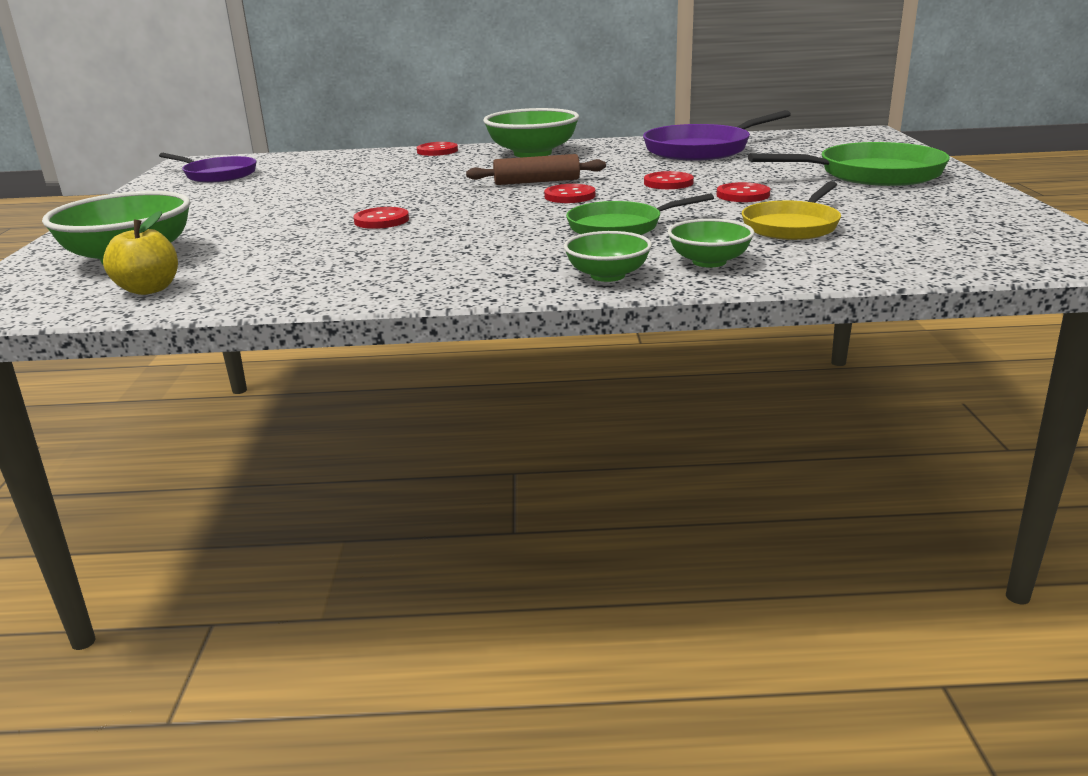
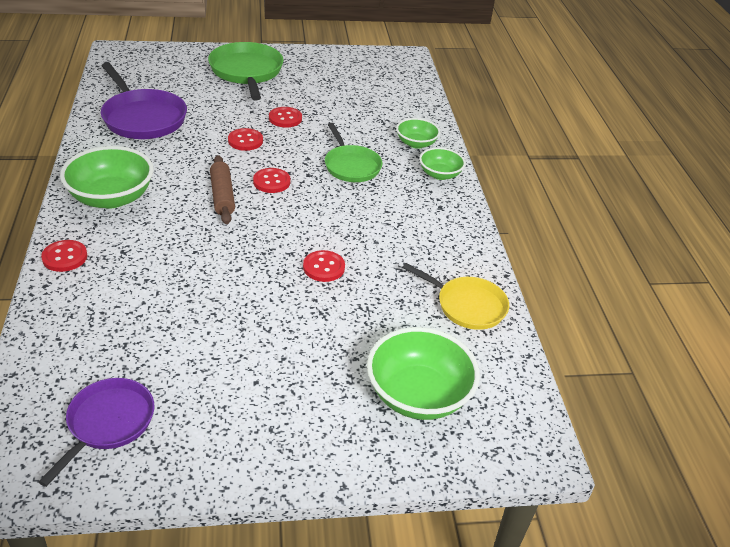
camera: 100 degrees left, 15 degrees up
(149, 289) = (485, 359): yellow apple -> none
(792, 226) = (355, 113): yellow pan -> yellow pan (467, 305)

